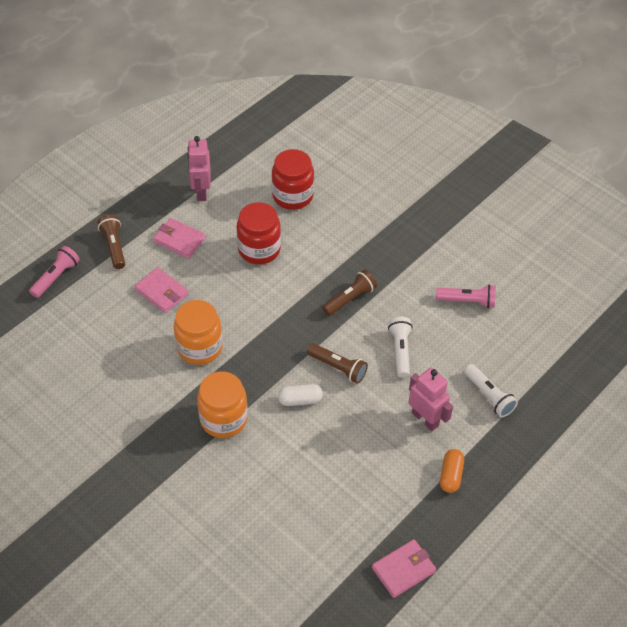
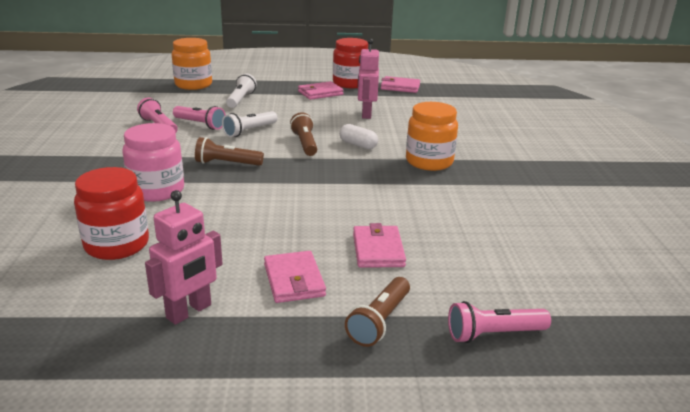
camera: 135 degrees left, 25 degrees down
(199, 347) = (394, 199): orange jar -> orange jar (193, 85)
(259, 249) = (232, 226): red jar -> red jar (350, 83)
(344, 242) = (157, 190): none -> pink jar
(425, 419) = (294, 109): pink robot -> pink robot (366, 114)
(447, 328) = (200, 124): none -> pink flashlight
(450, 475) = (320, 93): orange capsule -> pink wallet

